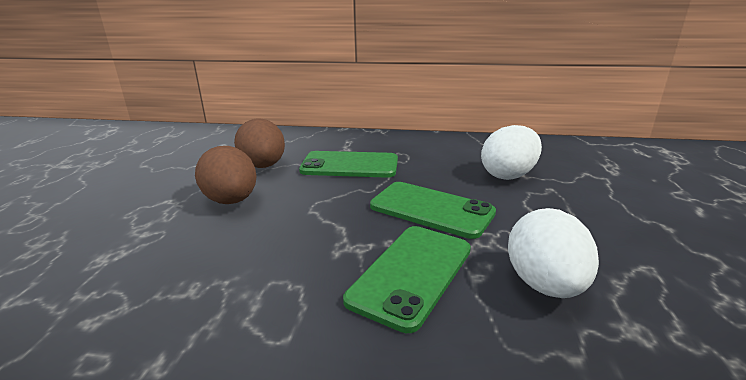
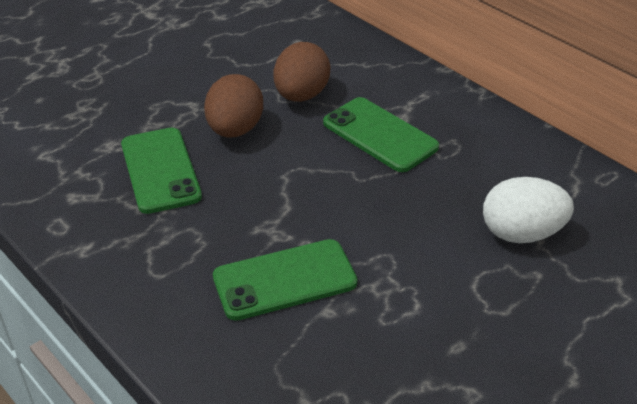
camera: 40 degrees right, 15 degrees up
(431, 209) = (382, 231): green phone -> green phone (160, 170)
(545, 285) = (366, 349): white egg -> none

